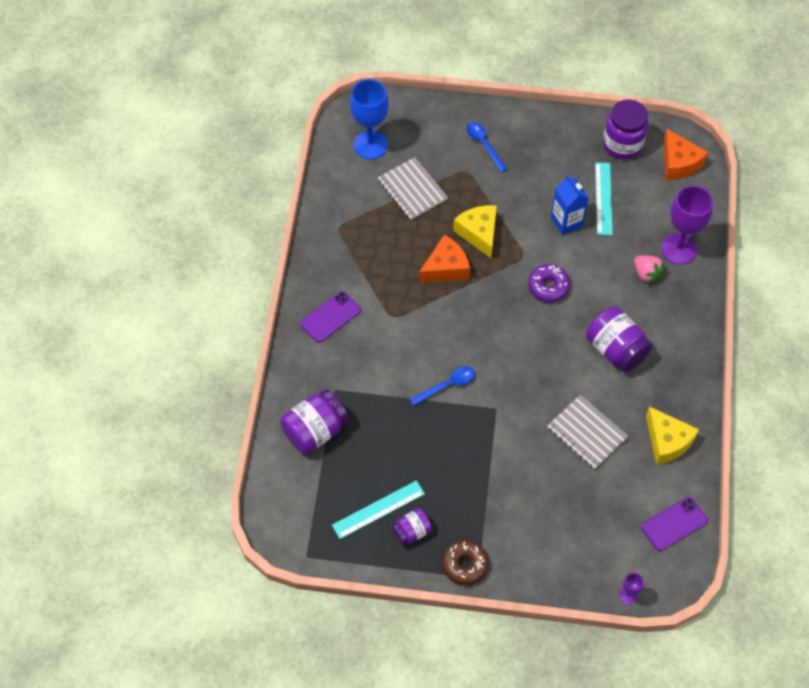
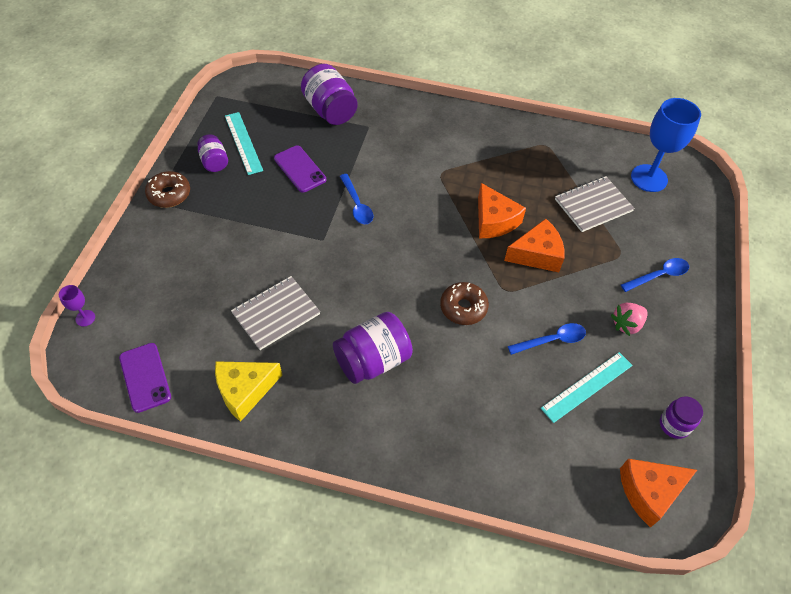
camera: 95 degrees right, 5 degrees down
(330, 317) = (445, 130): purple phone -> purple phone (300, 169)
(479, 233) = (537, 254): yellow cheese -> orange cheese
(548, 287) = (463, 307): purple donut -> brown donut
(566, 222) = (552, 340): blue carton -> blue spoon
(603, 198) = (587, 386): turquoise ruler -> turquoise ruler turned 45 degrees counterclockwise
(622, 144) = (674, 425): purple jar -> purple jar, size x0.58
(646, 274) = (473, 414): pink strawberry -> pink strawberry (626, 324)
(679, 249) = (508, 461): purple goblet -> none

